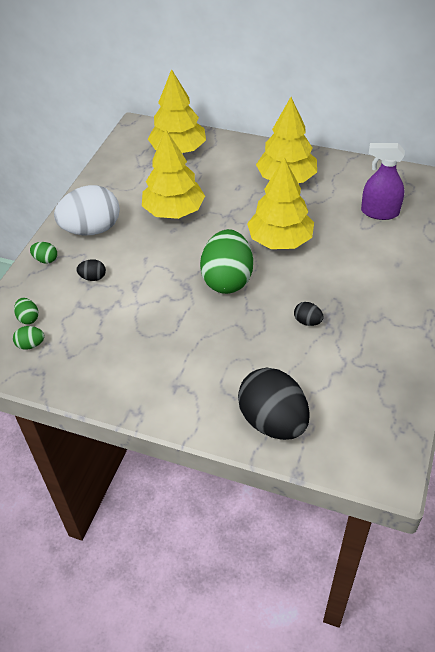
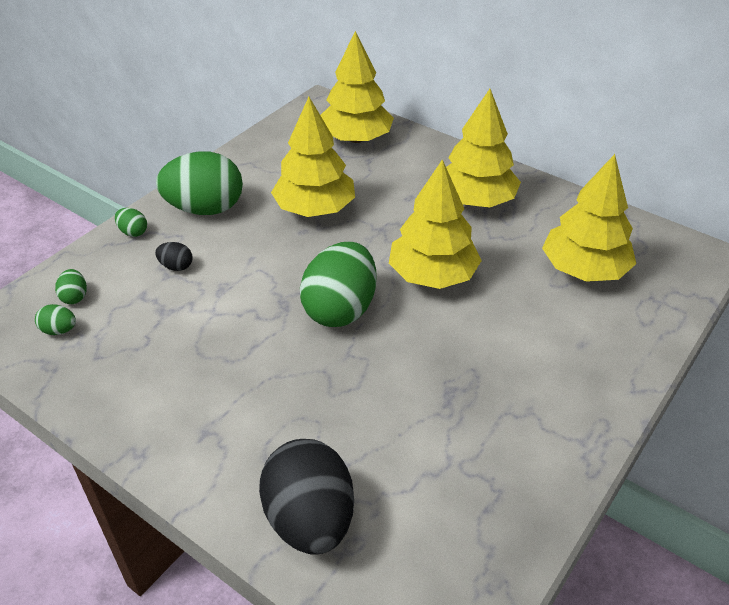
camera: 15 degrees right, 5 degrees down
(91, 229) = (205, 209): white egg -> green egg
(307, 321) = (421, 391): black egg -> none
(379, 212) = (584, 269): purple spray bottle -> yellow tree

